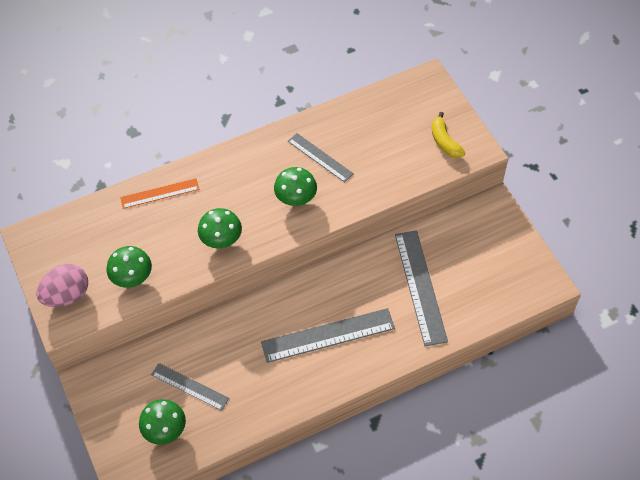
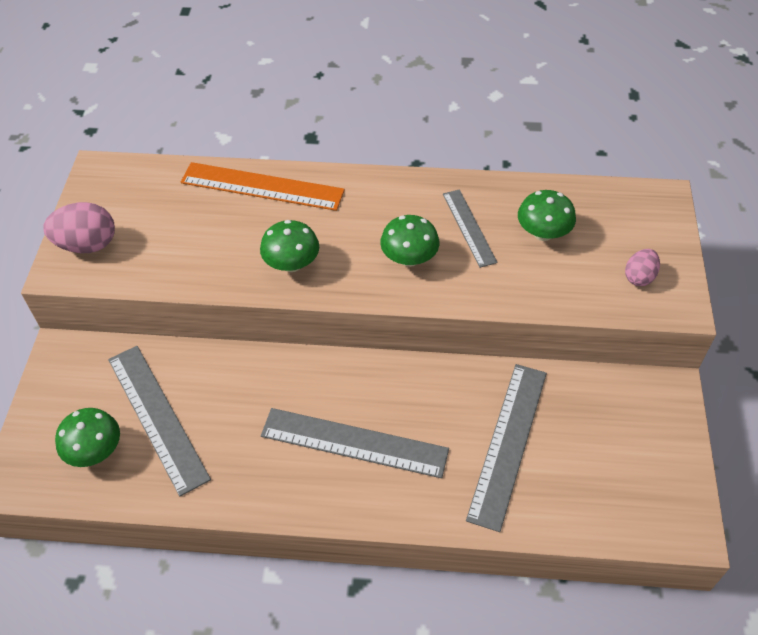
camera: 30 degrees right, 5 degrees down
(132, 277) = (167, 258): green mushroom -> green mushroom (543, 233)
(160, 193) = (262, 186): orange ruler -> orange ruler, size x1.64
(190, 386) = (157, 417): grey ruler -> grey ruler, size x1.64
(444, 142) = (639, 277): yellow banana -> pink egg

